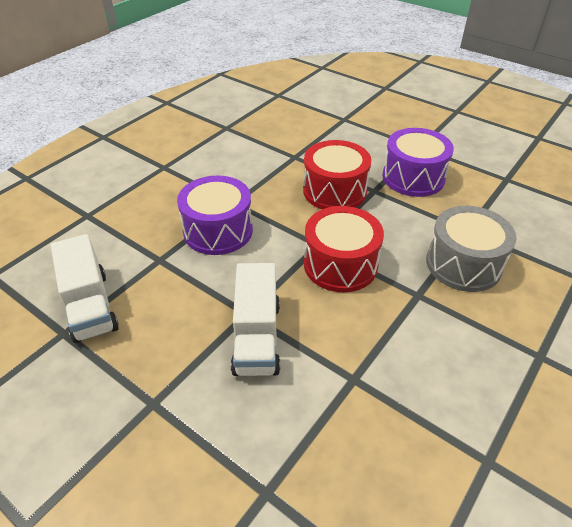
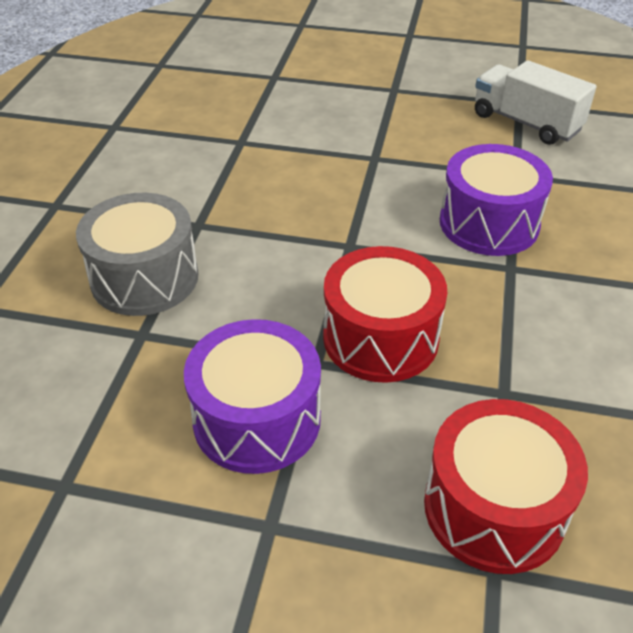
camera: 155 degrees right, 0 degrees up
(257, 337) = (348, 144): white truck -> none
(340, 264) = (306, 230): red drum -> red drum (494, 508)

